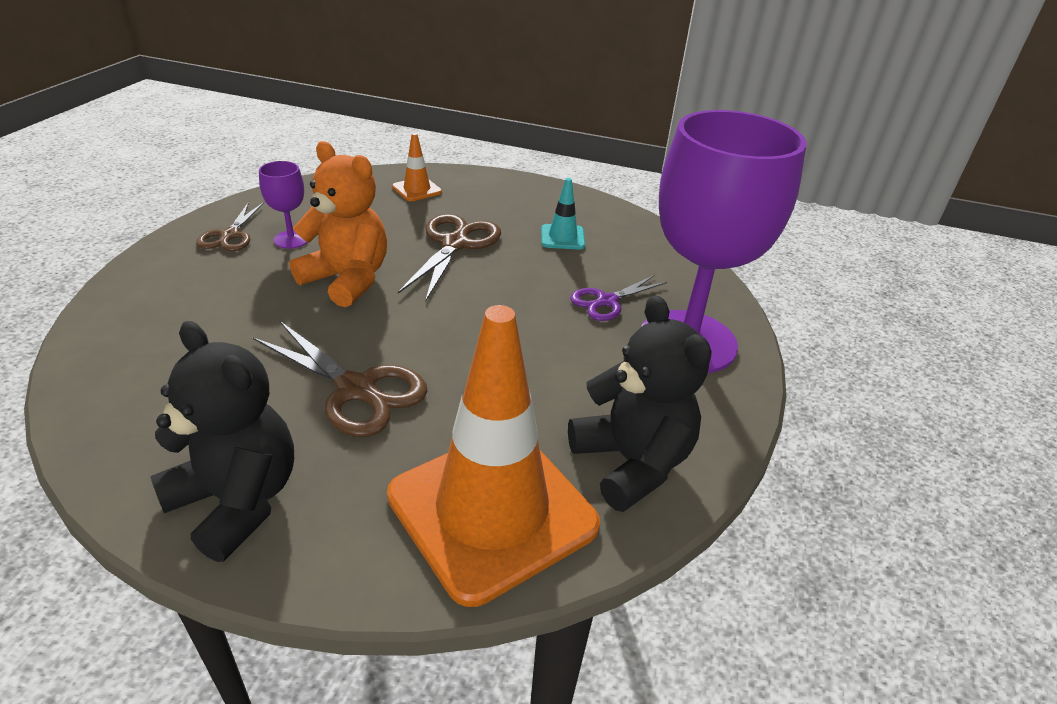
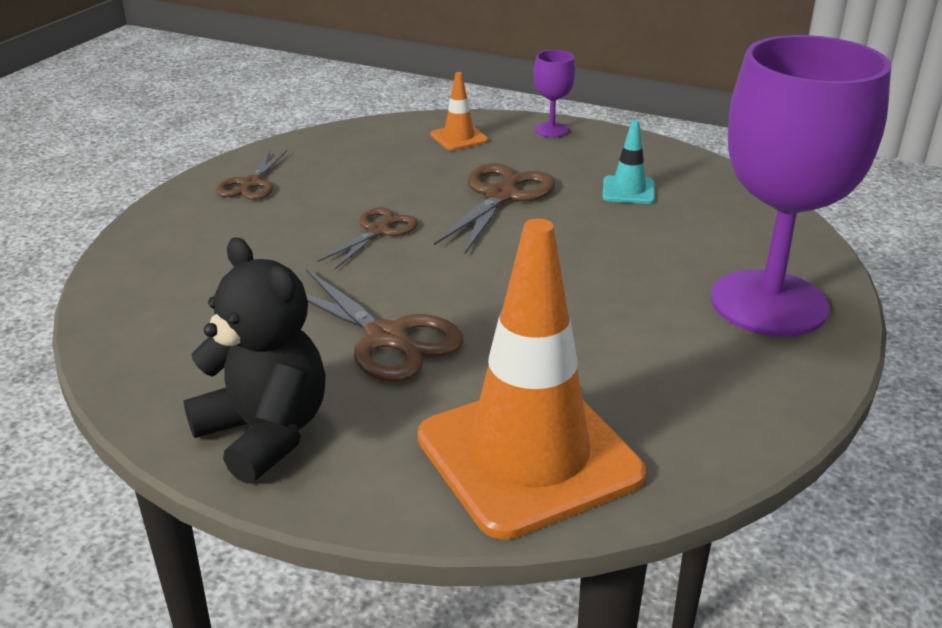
camera: 10 degrees right, 5 degrees down
(291, 239) = (317, 189): purple goblet -> purple goblet (551, 130)
(347, 280) = (378, 231): orange teddy bear -> brown scissors
(606, 301) = (675, 259): purple scissors -> none
(631, 462) = (688, 420): black teddy bear -> none

